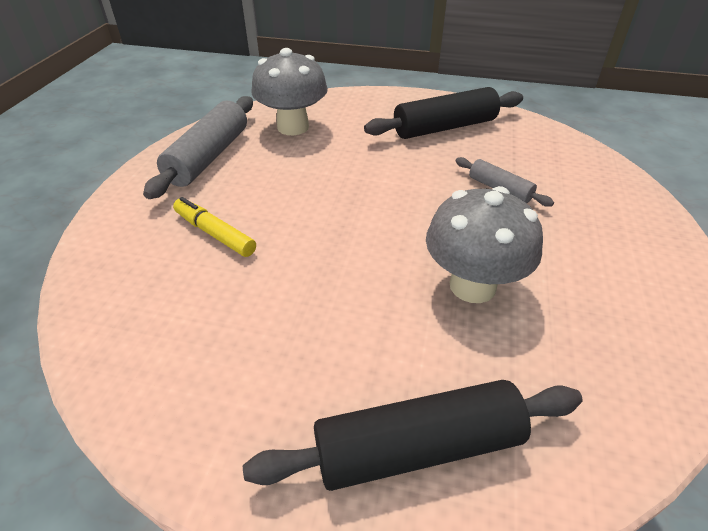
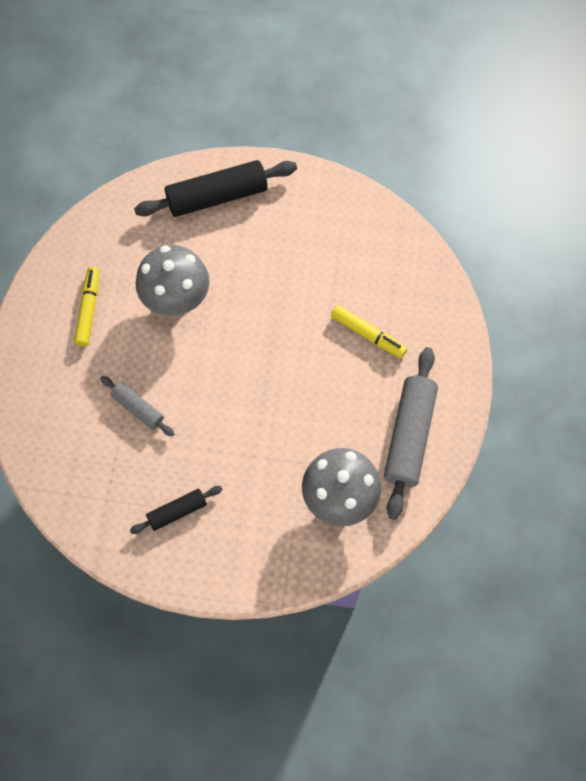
camera: 175 degrees right, 25 degrees up
(445, 127) = (177, 512): black rolling pin -> black rolling pin, size x0.54
(599, 282) = (89, 309): none -> yellow marker

